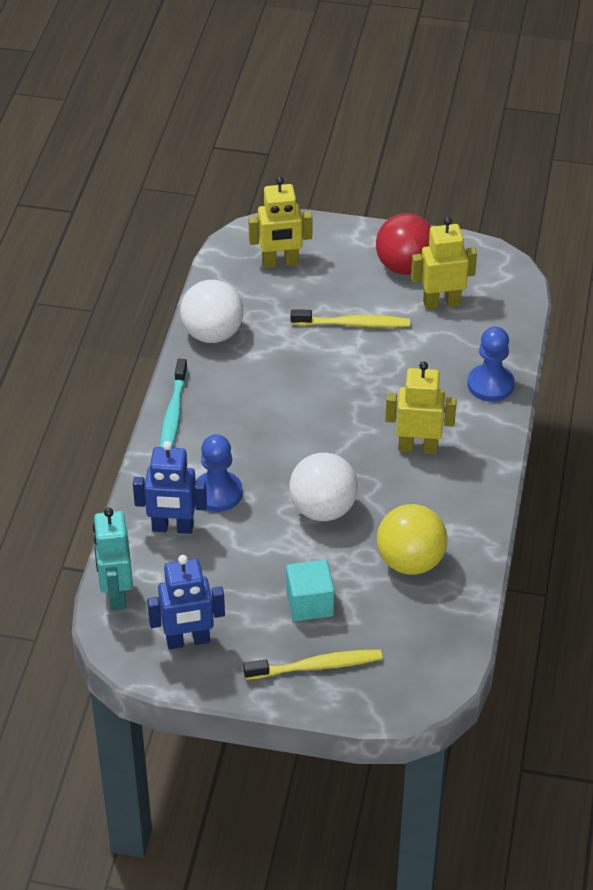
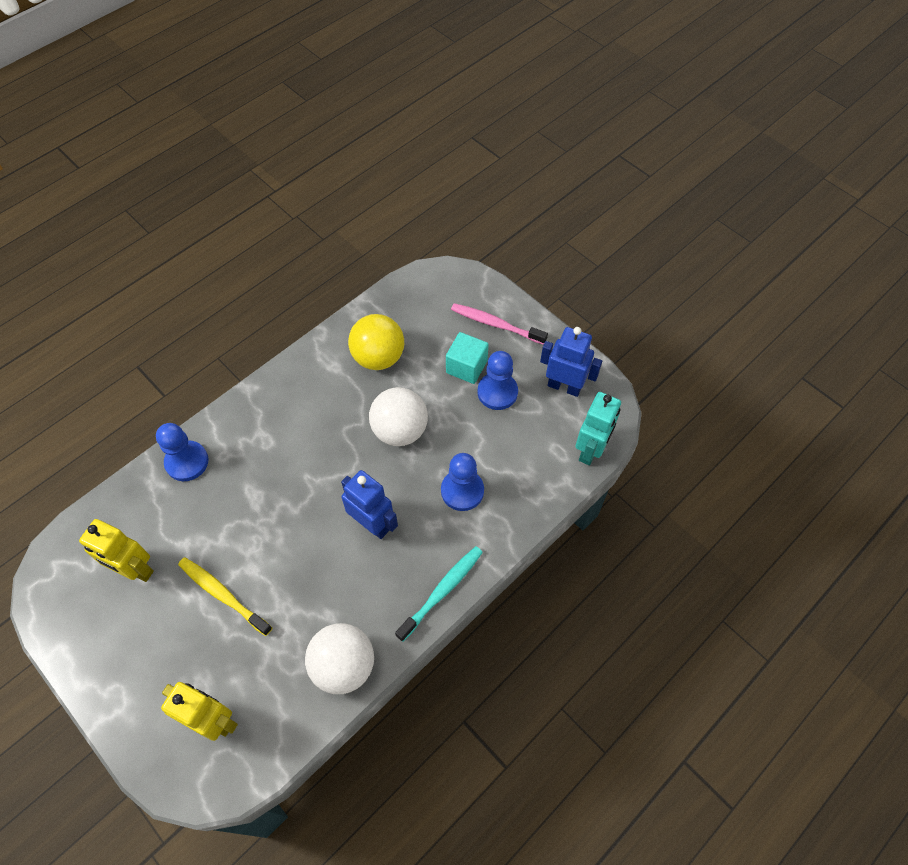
camera: 145 degrees left, 15 degrees up
(172, 528) = (516, 480): blue robot -> blue robot (372, 524)
(255, 596) = (497, 392): none -> blue pawn
(316, 666) = (496, 324): yellow toothbrush -> pink toothbrush
(405, 267) = (119, 634): red ball -> none
(418, 447) = (290, 440): yellow robot -> none

